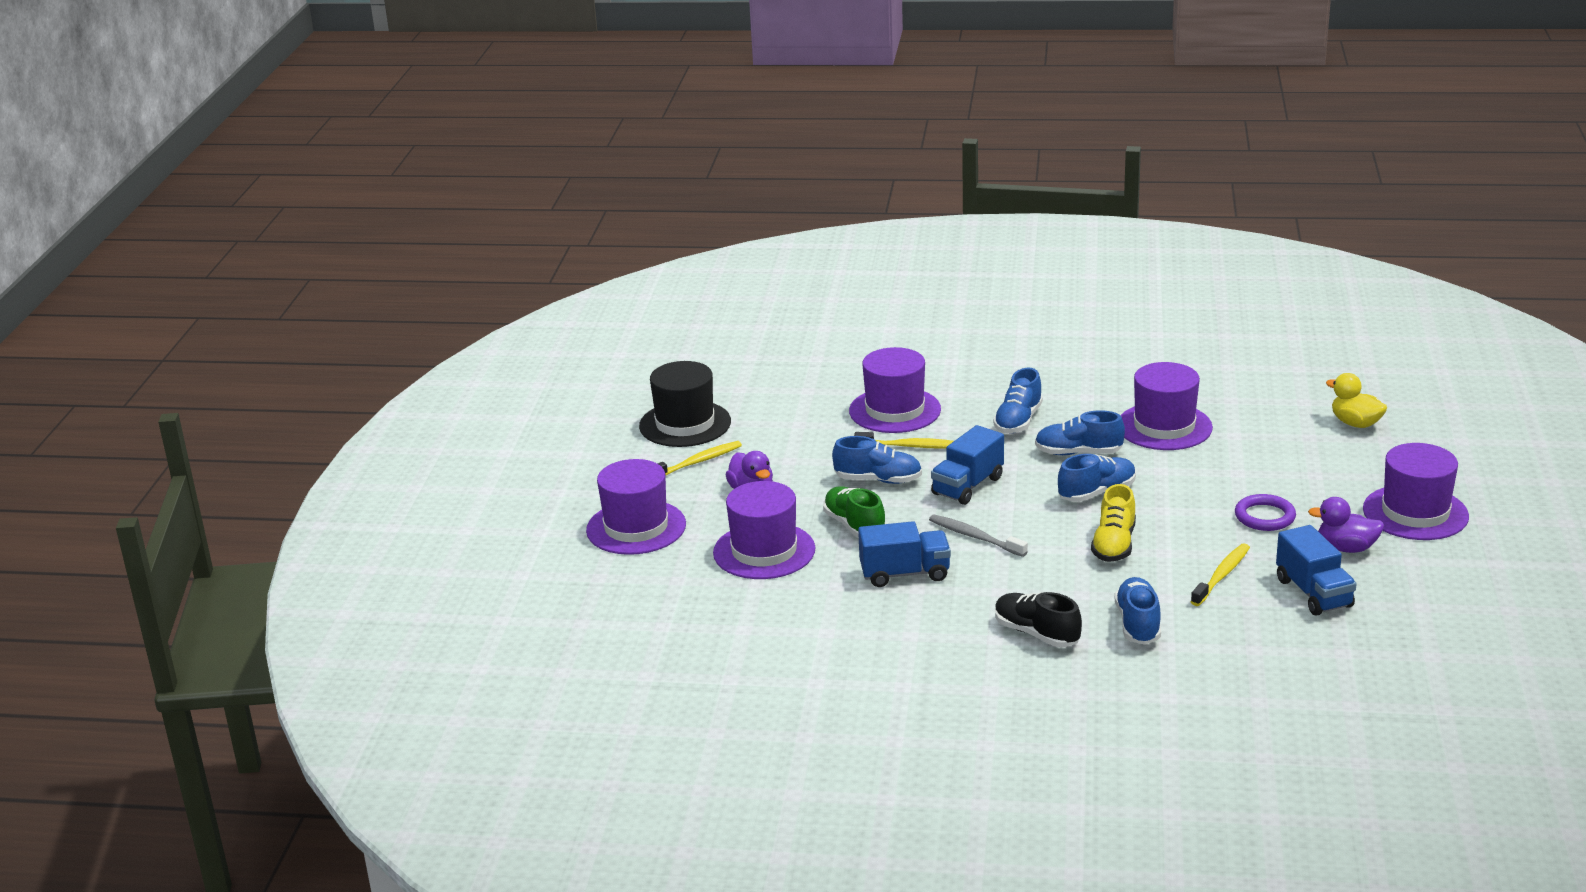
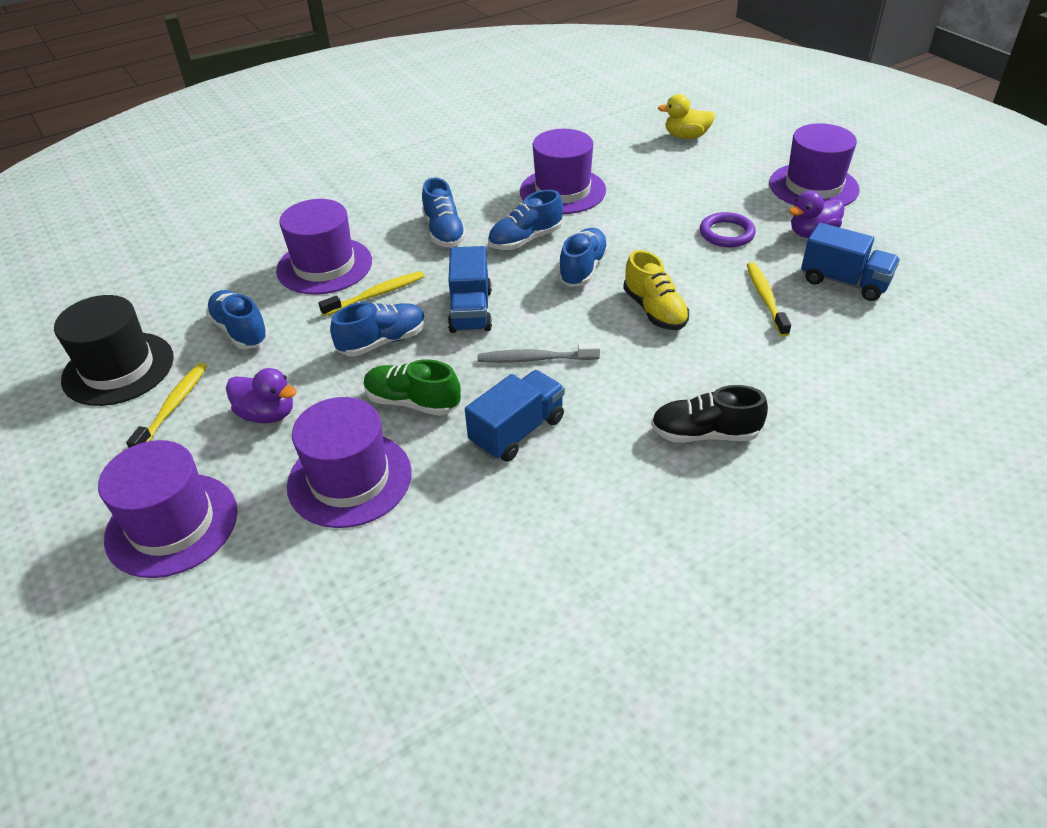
camera: 40 degrees left, 15 degrees up
(1138, 624) = (767, 378): blue shoe -> blue shoe (240, 331)

